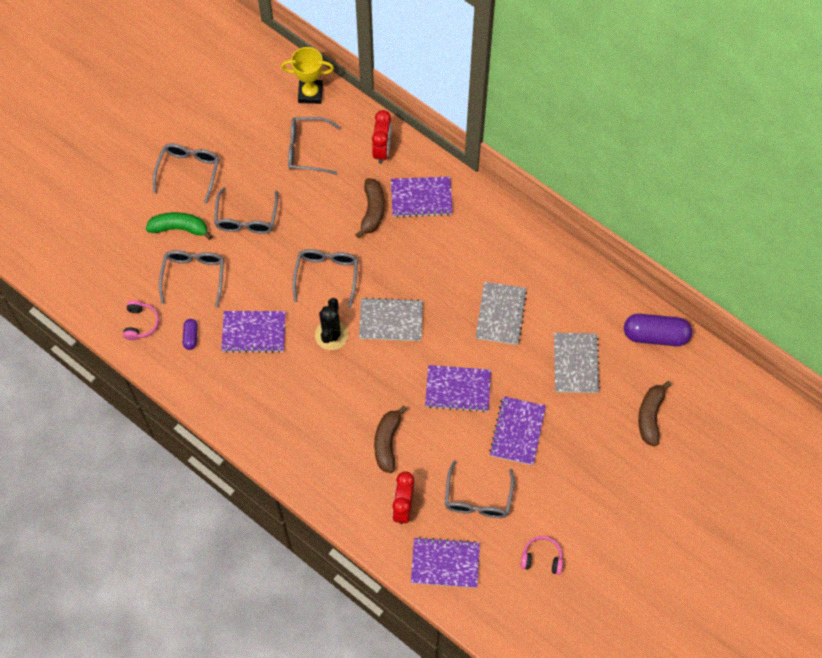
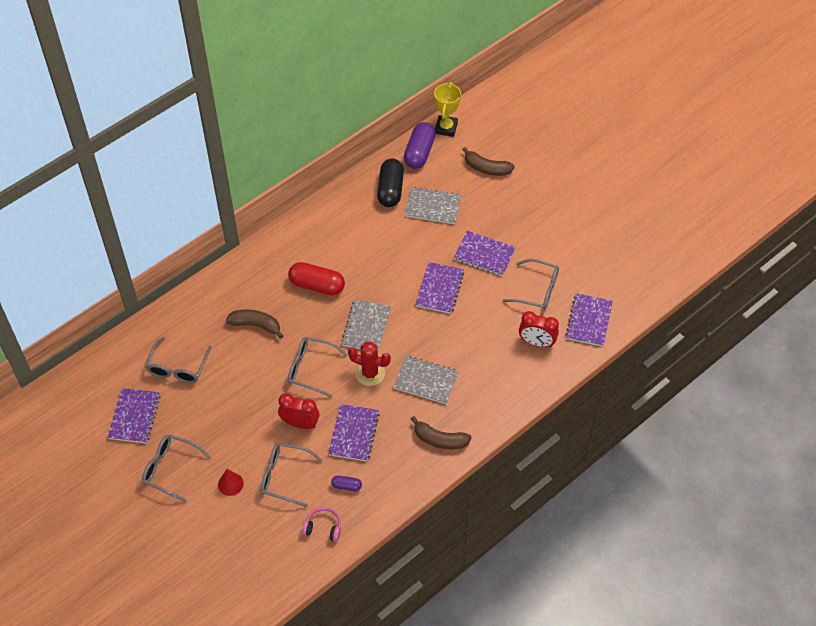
camera: 80 degrees left, 10 degrees down
(179, 228) = (230, 484): green banana -> red cone
(246, 218) = (235, 425): grey glasses -> none
(310, 93) = (118, 357): yellow trophy -> yellow trophy (446, 128)
(331, 335) = (370, 373): black cactus -> red cactus
(382, 150) = (196, 309): red clock -> red clock (300, 423)
(387, 442) = (478, 346): brown banana -> brown banana (440, 439)
(421, 198) = (253, 287): purple notebook -> purple notebook (134, 416)
(436, 260) = (317, 285): none -> red capsule
(501, 314) = (378, 249): grey notebook -> grey notebook (426, 381)
(542, 558) = (592, 256): pink headphones -> none
(590, 313) = (390, 190): none -> black capsule

